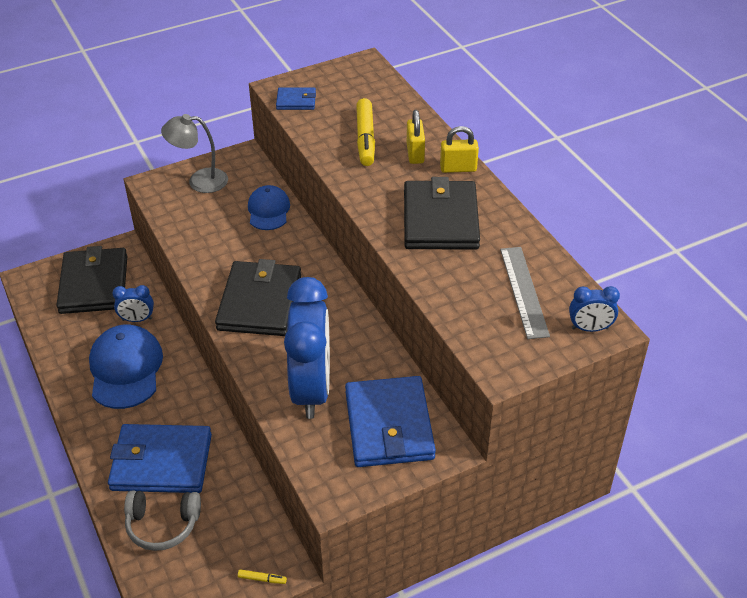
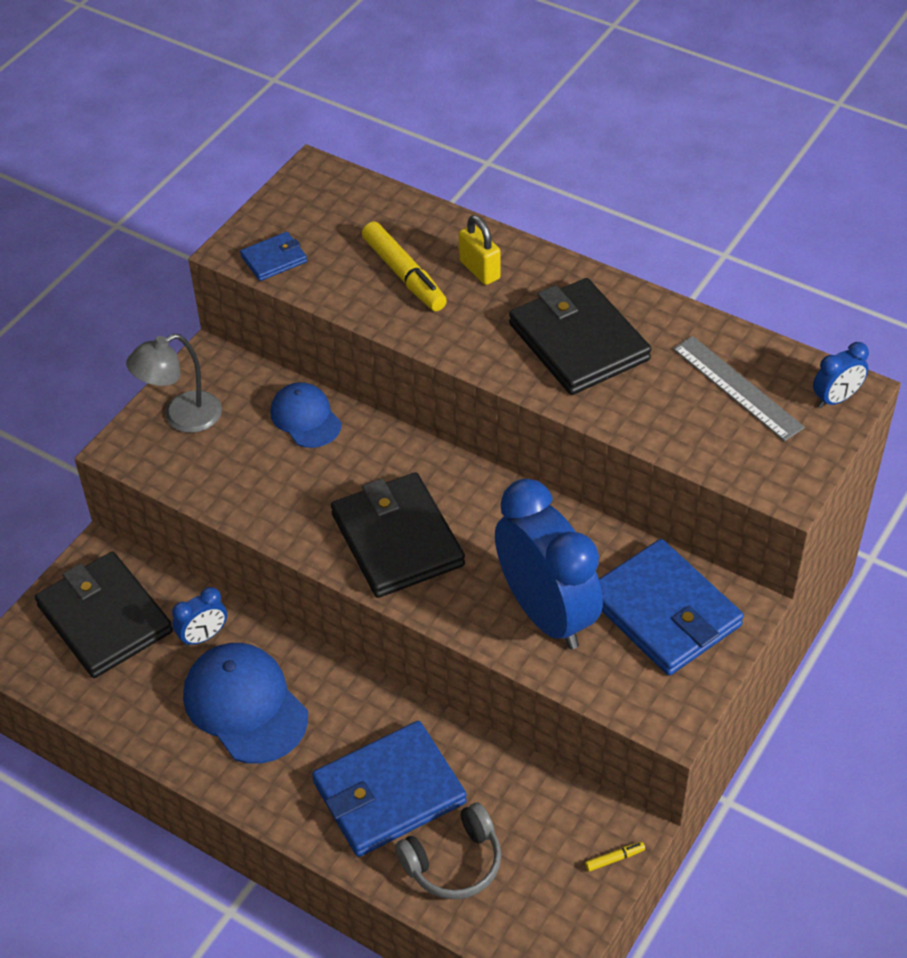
camera: 30 degrees left, 5 degrees up
(458, 168) = (544, 268): yellow padlock -> none

